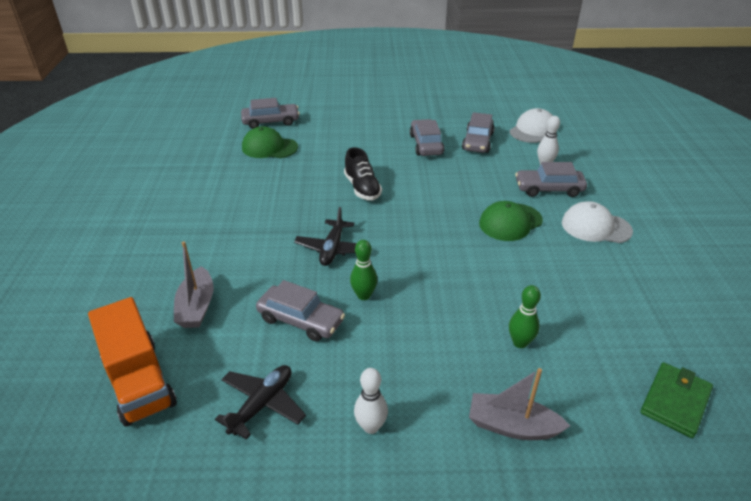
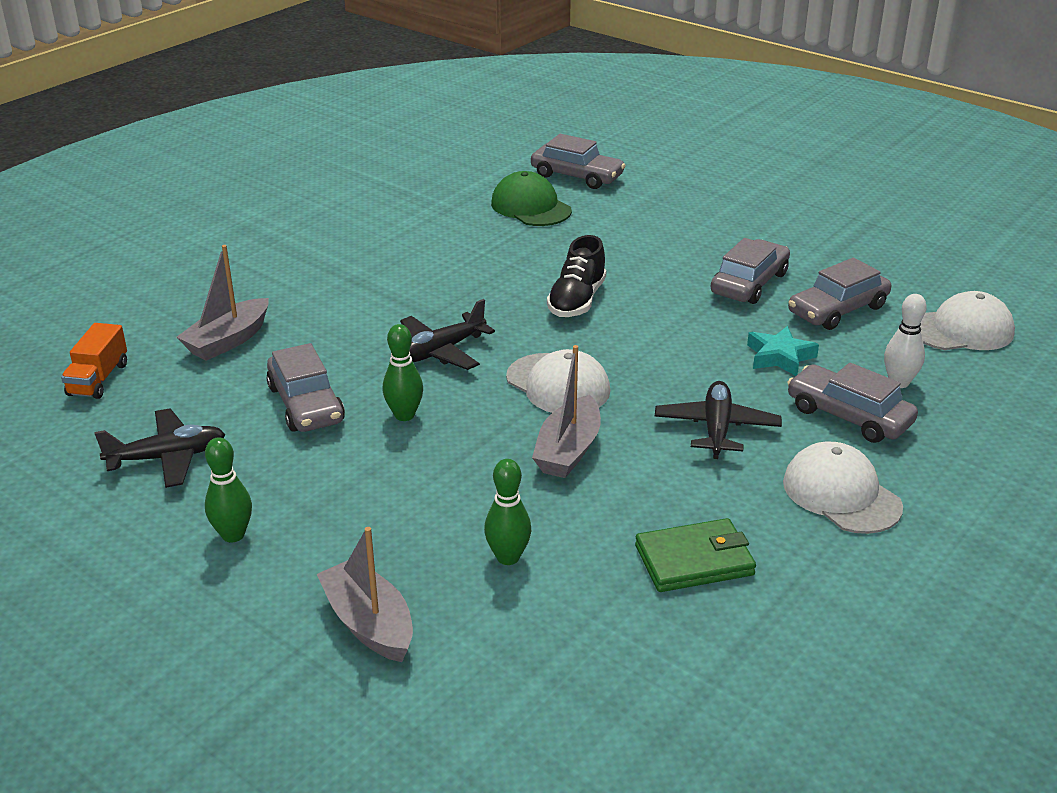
camera: 40 degrees right, 5 degrees down
(139, 381) = (98, 379): orange truck -> orange truck, size x0.56
(371, 426) = (233, 535): white bowling pin -> green bowling pin
(414, 237) = (558, 384): none -> white cap
(467, 269) = (568, 450): none -> grey boat
(486, 174) = (779, 357): none -> turquoise star
(510, 222) = (716, 428): green cap -> black plane
(675, 401) = (602, 727): green wallet -> green wallet (694, 560)

